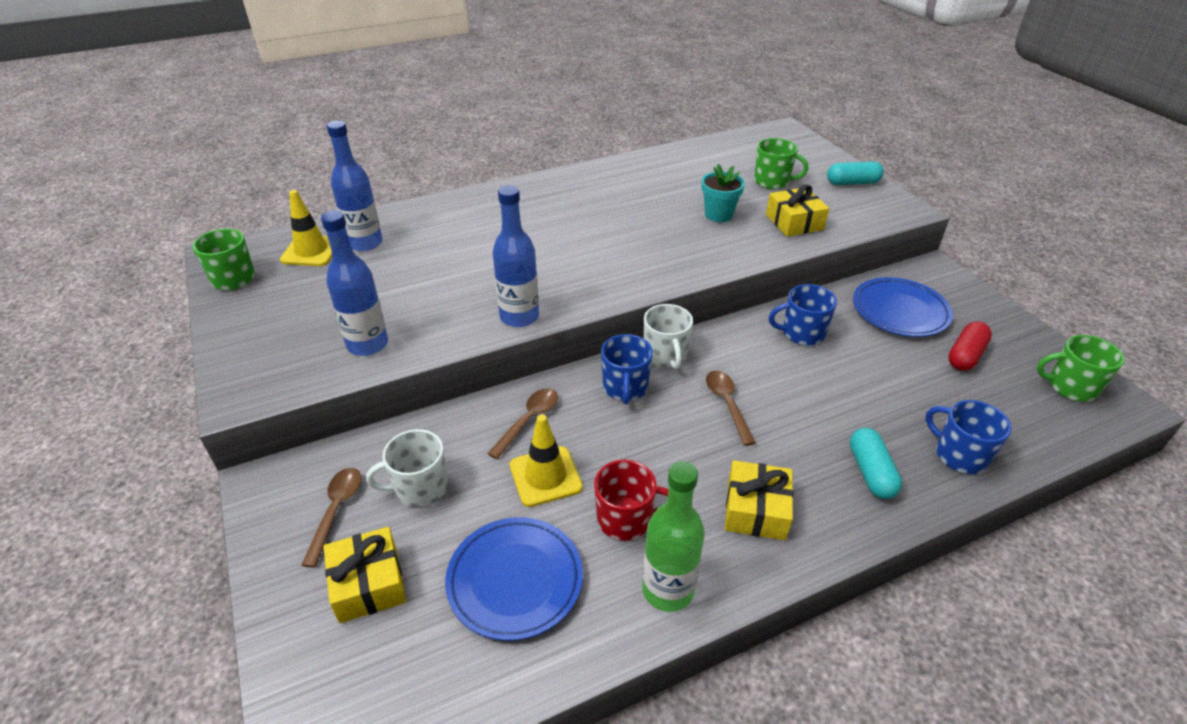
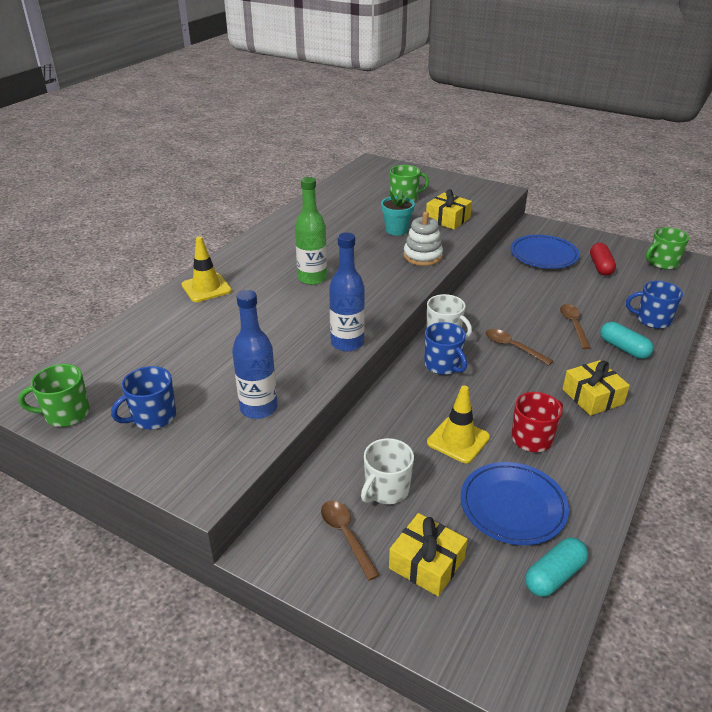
camera: 35 degrees left, 5 degrees down
(311, 251) = (113, 365): yellow traffic cone -> yellow traffic cone (206, 288)
(365, 243) = (155, 341): blue bottle -> none
(528, 420) = (406, 413): brown spoon -> brown spoon (573, 325)
(667, 590) = (598, 462): green bottle -> green bottle (312, 278)
(711, 254) = (422, 256): none -> white stacking toy
(802, 333) = (507, 289): blue mug -> blue mug (153, 417)
(852, 183) = (453, 184): turquoise capsule -> turquoise capsule (554, 575)

